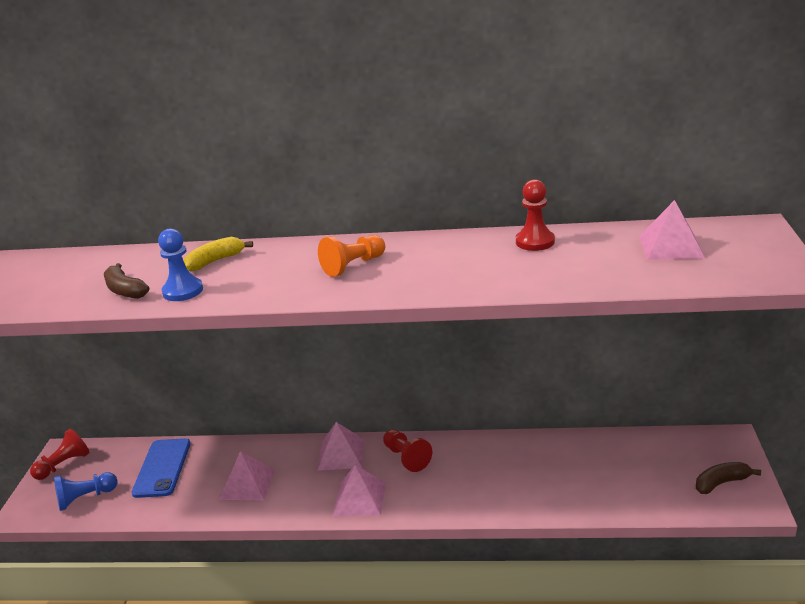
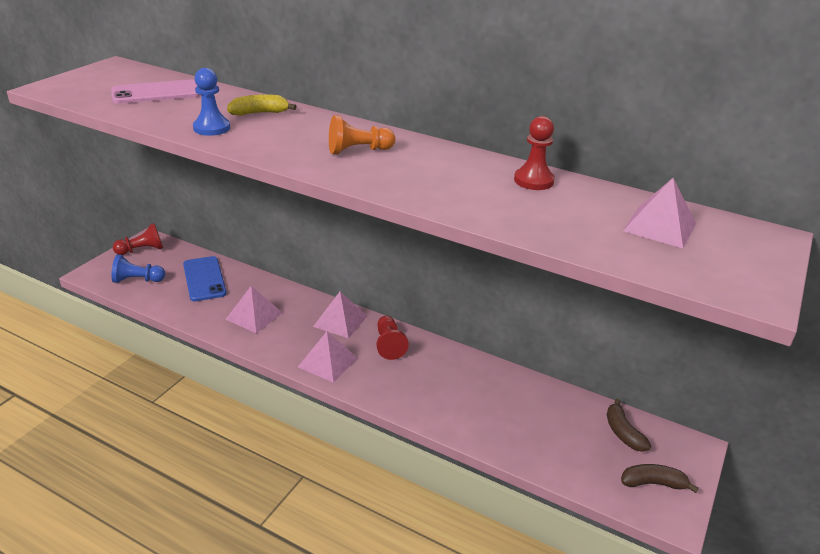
camera: 20 degrees right, 5 degrees up
(79, 275) = (156, 93): none -> pink phone
(125, 290) = (173, 114): brown banana -> brown banana (623, 433)
(162, 468) = (204, 279): blue phone -> blue phone turned 45 degrees counterclockwise

